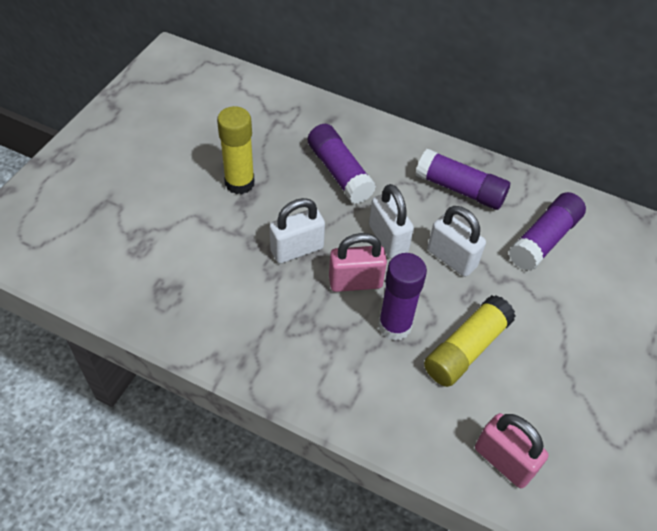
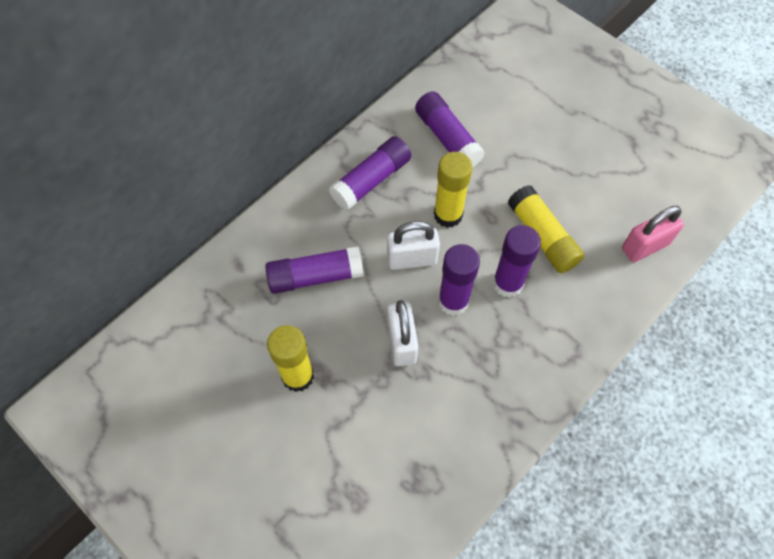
camera: 70 degrees left, 10 degrees up
(355, 282) = (453, 301): pink padlock -> purple glue stick
(451, 258) = (448, 215): white padlock -> yellow glue stick

